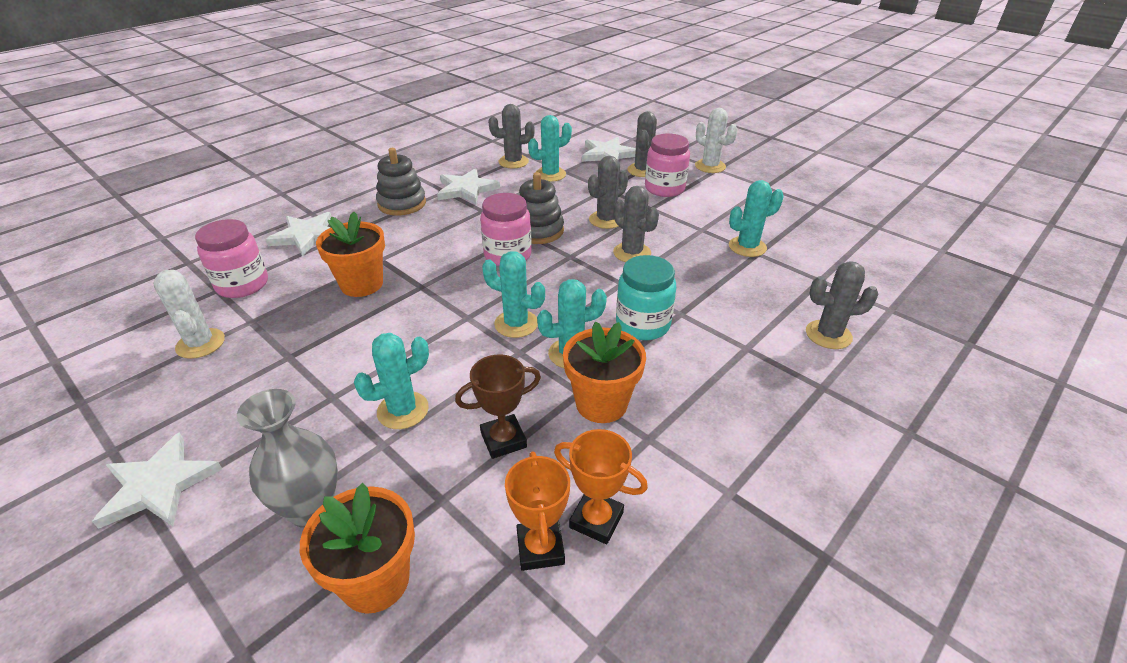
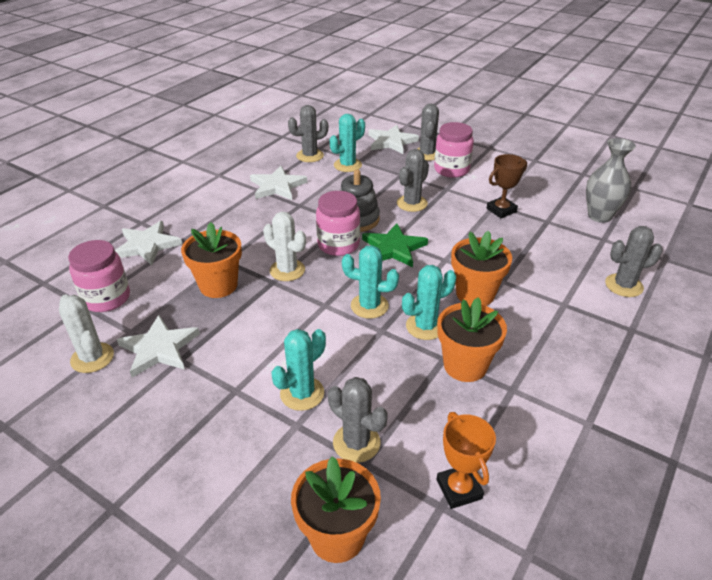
camera: 10 degrees left, 0 degrees up
(159, 485) = (114, 488): white star -> white star (159, 348)
(311, 509) = (258, 487): grey vase -> grey vase (599, 216)
(402, 204) = (223, 205): grey stacking toy -> none
(503, 440) = (396, 407): brown trophy -> brown trophy (501, 210)
(568, 265) = (394, 248): none -> green star
(596, 520) = (494, 460): orange trophy -> none
(632, 253) = (444, 231): grey cactus -> grey cactus (356, 443)
(642, 325) = (475, 294): turquoise jar -> orange flower pot
(710, 166) = (483, 145): white cactus -> white cactus (287, 270)
(747, 247) = (537, 216): turquoise cactus -> none

